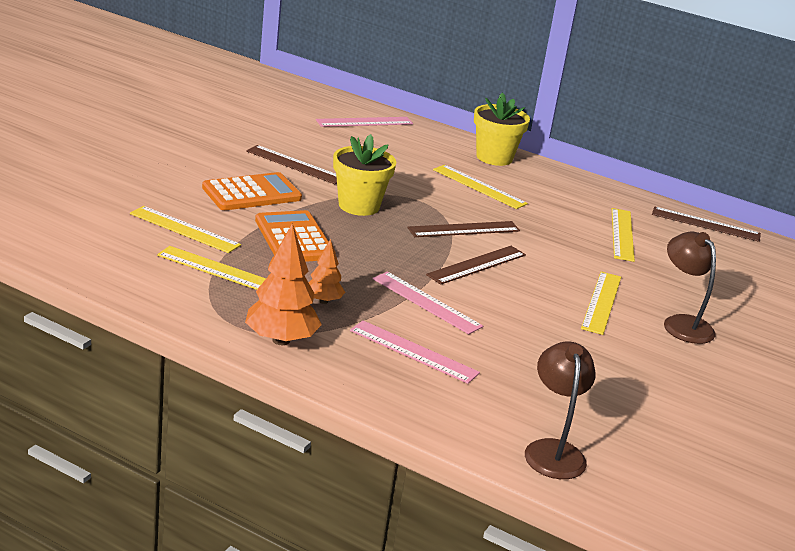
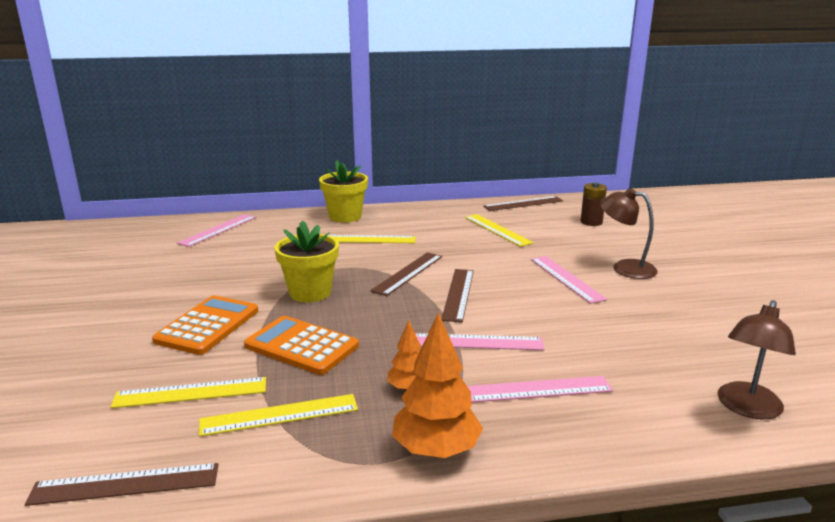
camera: 35 degrees left, 5 degrees down
(295, 164) = (210, 284): brown ruler -> brown ruler (125, 484)
(553, 450) = (746, 408): brown lamp -> brown lamp turned 105 degrees counterclockwise
(601, 302) = (566, 278): yellow ruler -> pink ruler
(743, 273) = (591, 222): none -> brown battery

